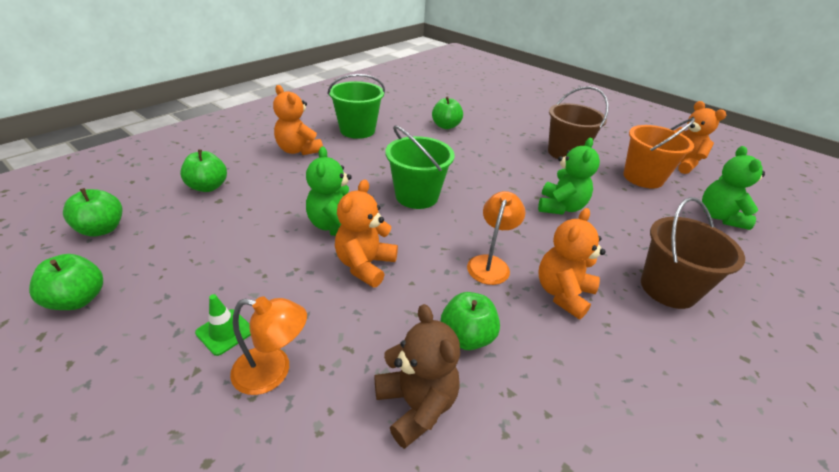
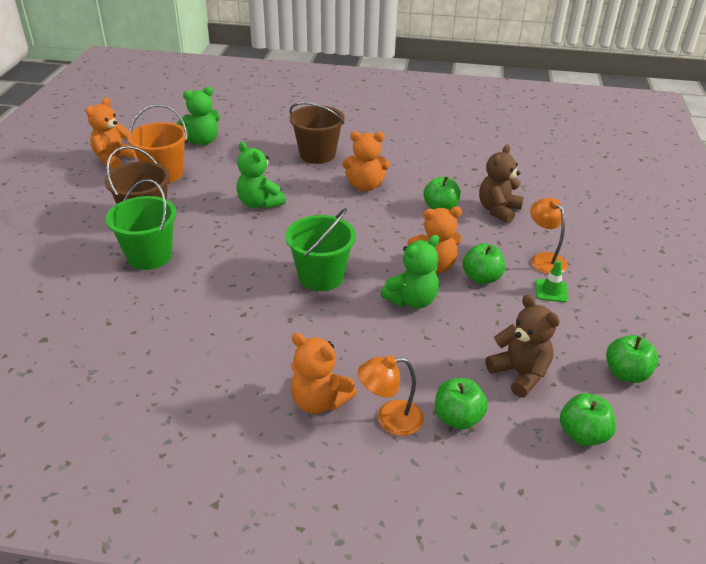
camera: 120 degrees left, 0 degrees up
(188, 235) = (519, 373): none -> brown teddy bear
(298, 150) = (319, 401): orange teddy bear -> orange teddy bear turned 105 degrees clockwise
(357, 130) = (219, 381): green bucket -> green bucket (149, 256)
(446, 126) = (140, 313): green apple -> green apple (481, 278)
(490, 263) = (368, 217): orange lamp -> orange lamp (390, 419)
(560, 207) = (259, 203): green teddy bear -> green teddy bear turned 120 degrees counterclockwise

